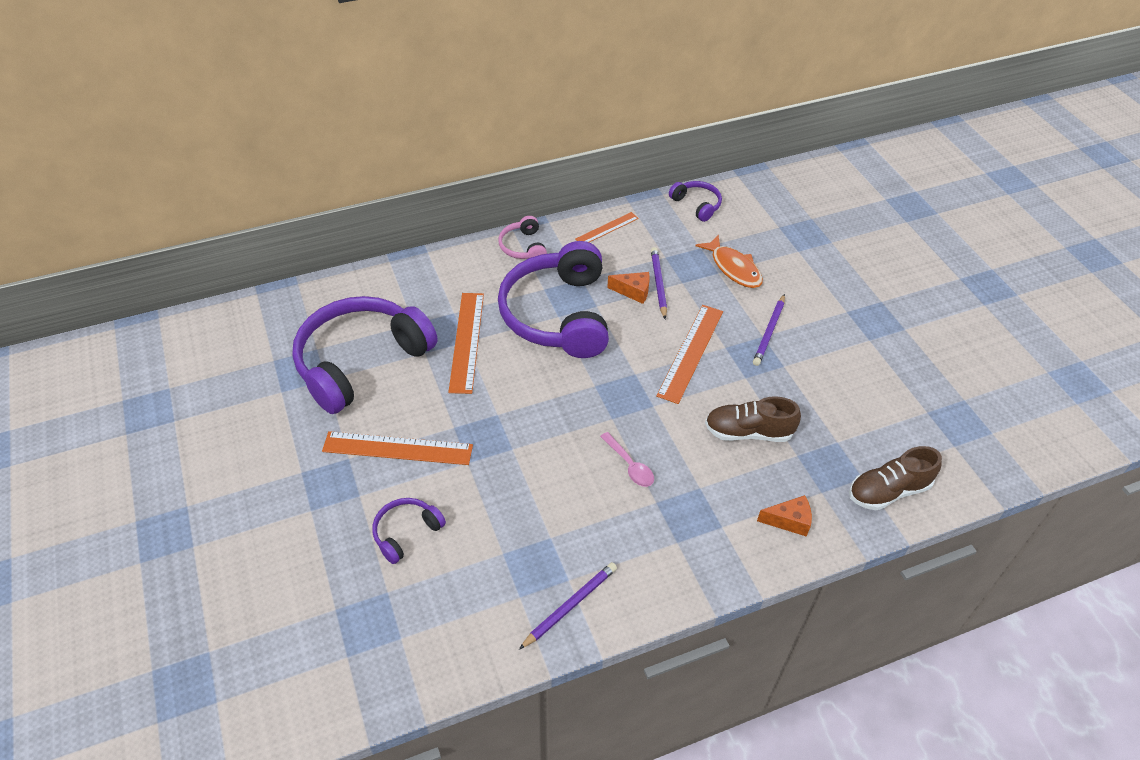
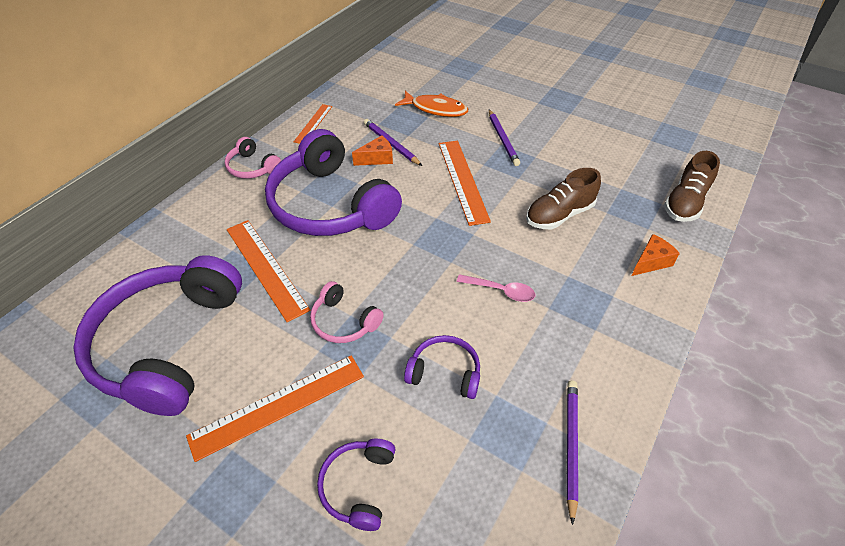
camera: 35 degrees left, 0 degrees up
(488, 416) = (344, 321): none -> pink headphones
(697, 205) = (368, 79): purple headphones -> purple headphones (445, 372)

